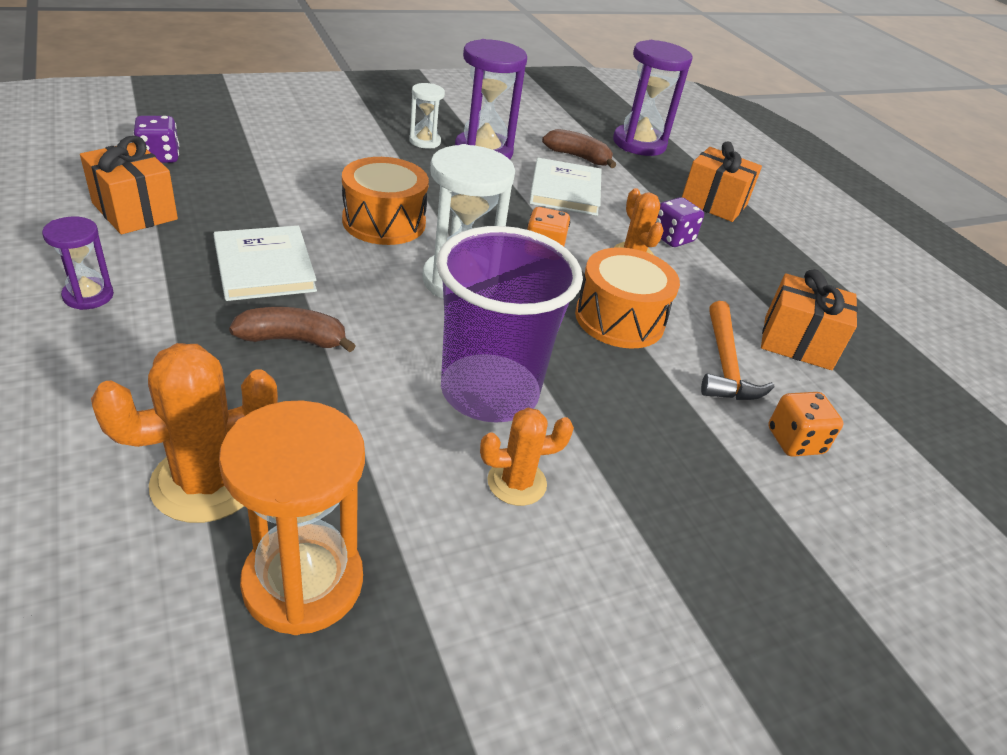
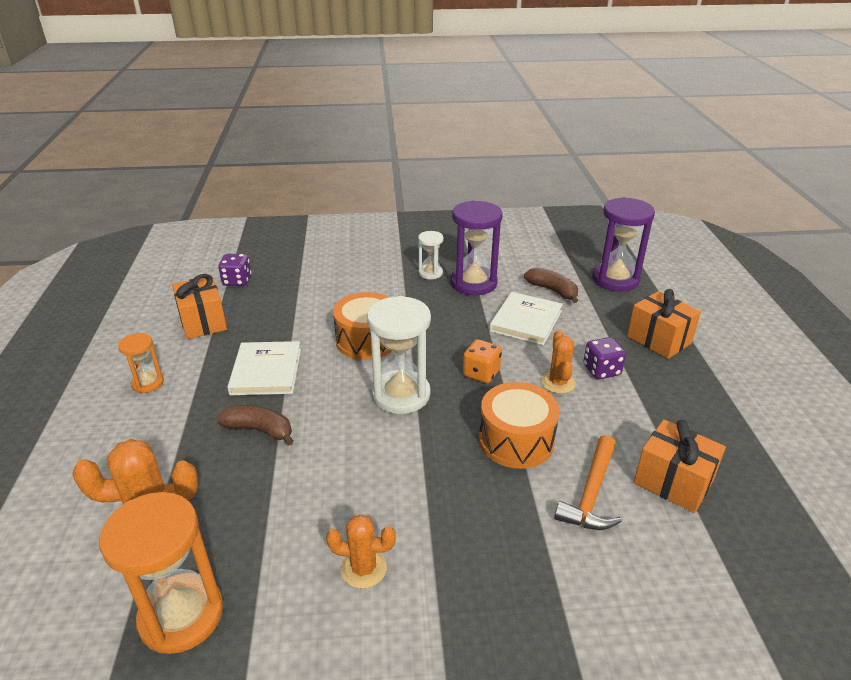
camera: 25 degrees right, 5 degrees down
(88, 296) = (148, 383): purple hourglass -> orange hourglass
(489, 392) = (379, 490): purple cup -> none
(795, 441) = (621, 575): orange dice -> none

